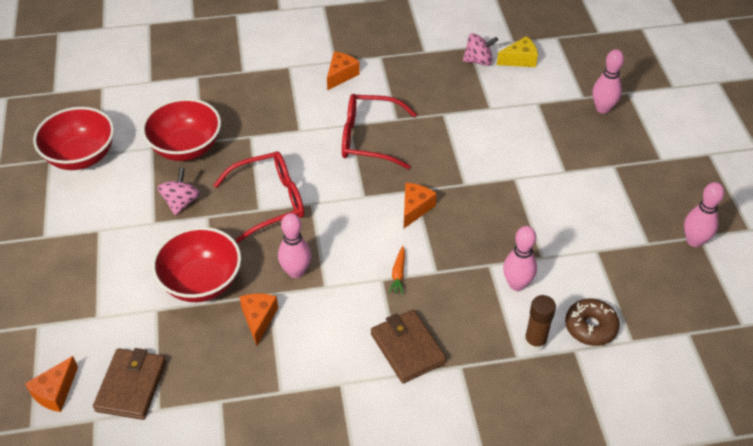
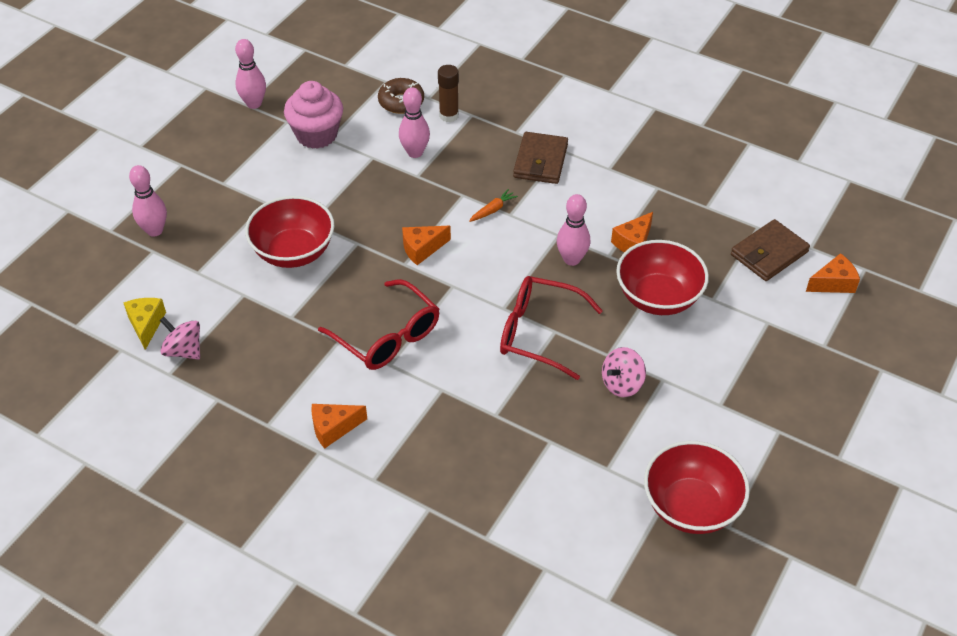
camera: 140 degrees left, 0 degrees up
(186, 148) = (572, 444): red bowl -> red bowl (293, 252)
(520, 60) = (146, 325): yellow cheese -> yellow cheese turned 60 degrees clockwise
(609, 247) = (316, 135): none -> pink cupcake

